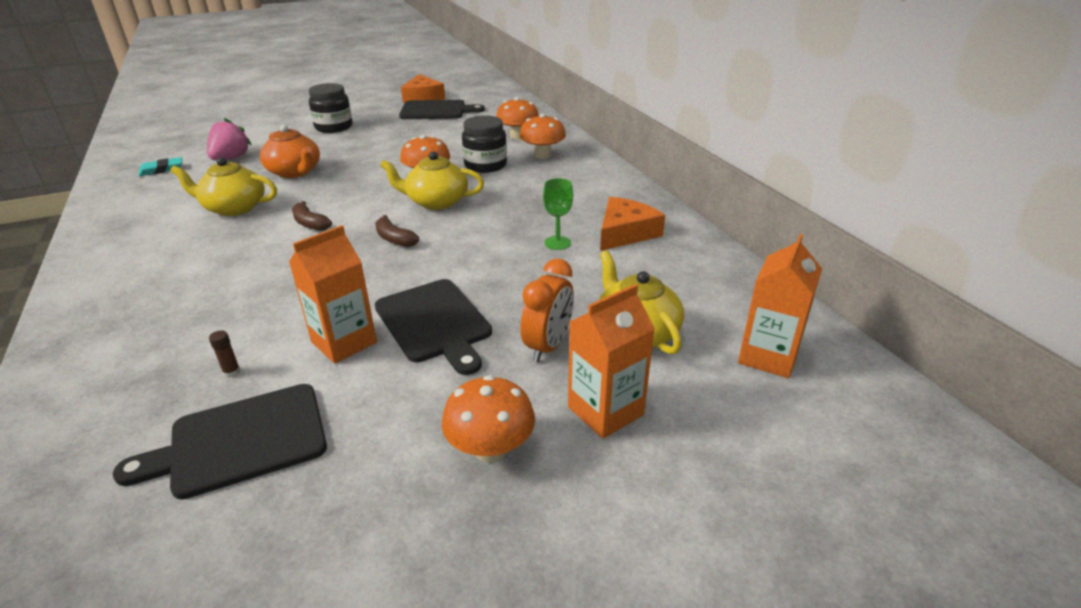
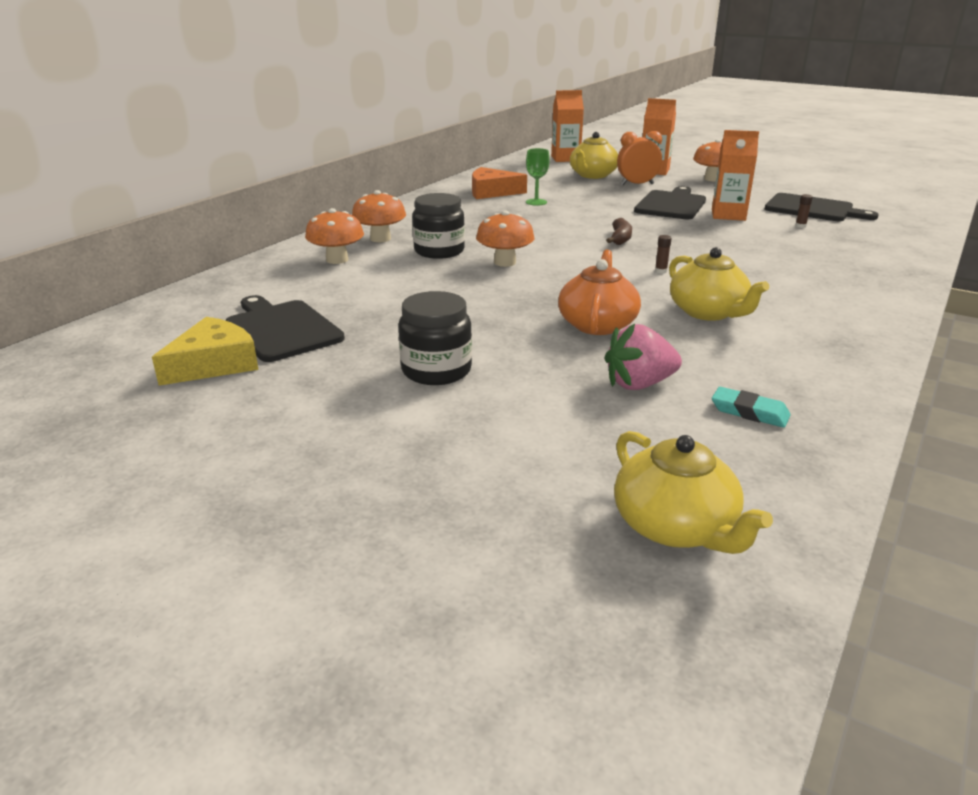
camera: 125 degrees left, 5 degrees down
(310, 223) = (661, 271): brown banana -> brown glue stick
(423, 97) = (214, 364): orange cheese -> yellow cheese
(436, 202) = (542, 245): yellow teapot -> yellow teapot (675, 527)

